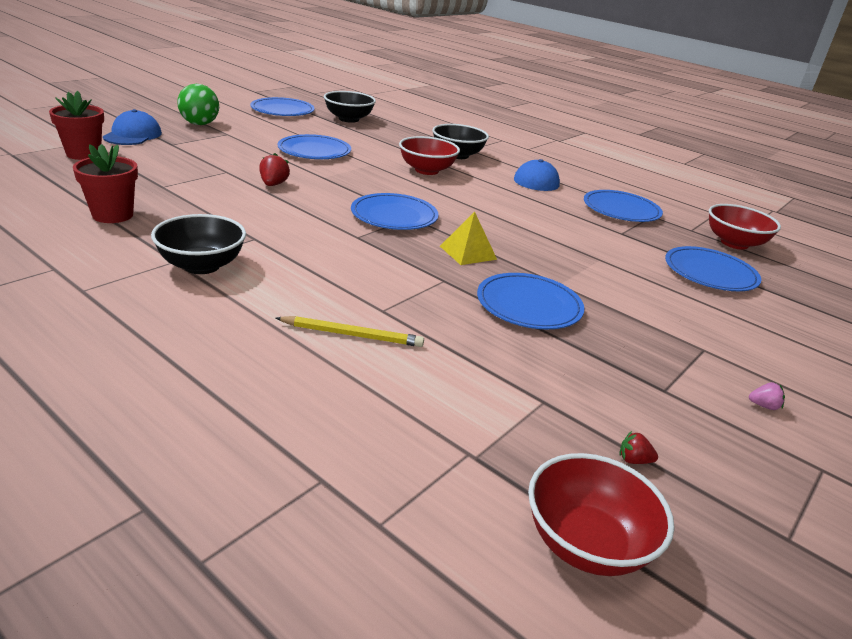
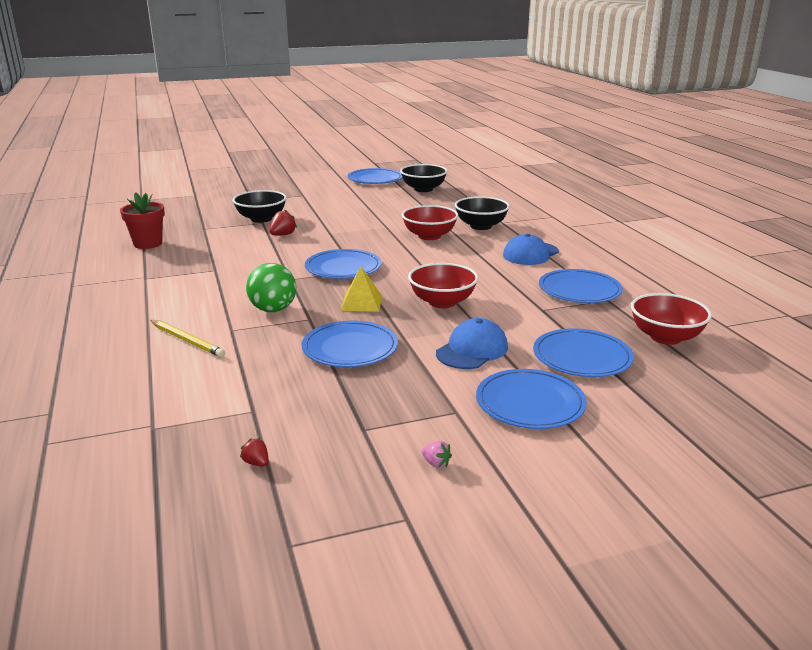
camera: 35 degrees right, 5 degrees down
(83, 154) = (184, 203): red flower pot -> none
(133, 135) = (233, 192): blue cap -> blue cap (472, 350)
(200, 124) = (292, 186): green ball -> green ball (273, 310)
(202, 265) = (156, 282): black bowl -> black bowl (261, 219)
(314, 151) = (353, 213): blue plate -> blue plate (530, 403)
(586, 543) = (143, 494): red bowl -> red bowl (442, 302)

